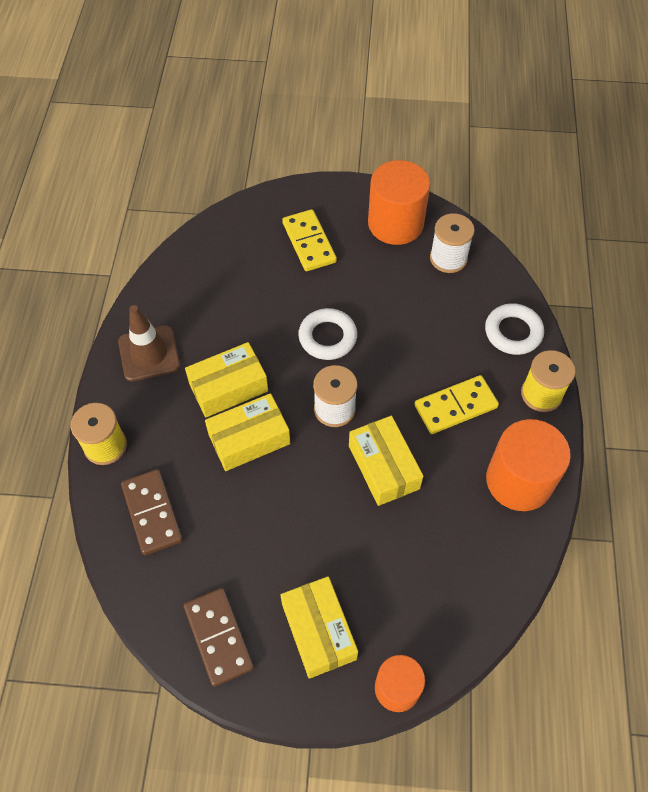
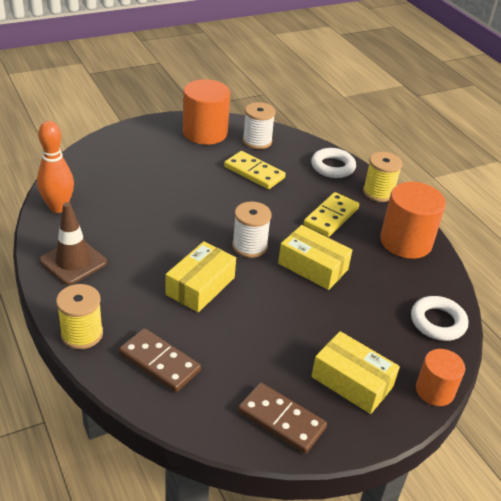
camera: 35 degrees left, 20 degrees down
(176, 276) = (58, 207): none -> orange bowling pin
(228, 387) = (157, 260): yellow box -> none
(309, 242) = (150, 159): yellow domino -> yellow domino (254, 172)
(327, 337) = (209, 207): white ring -> white ring (437, 322)

